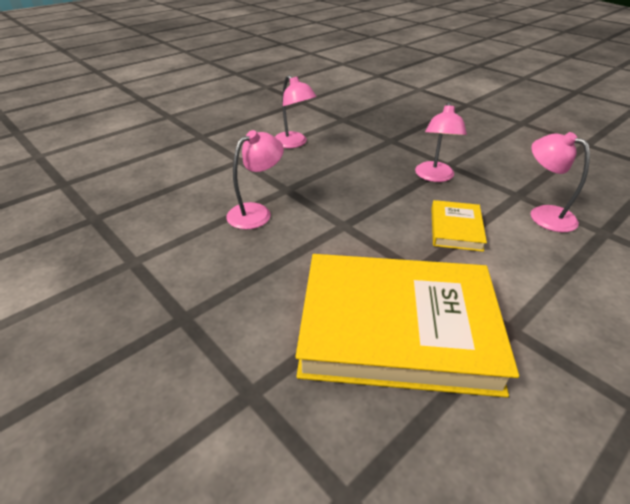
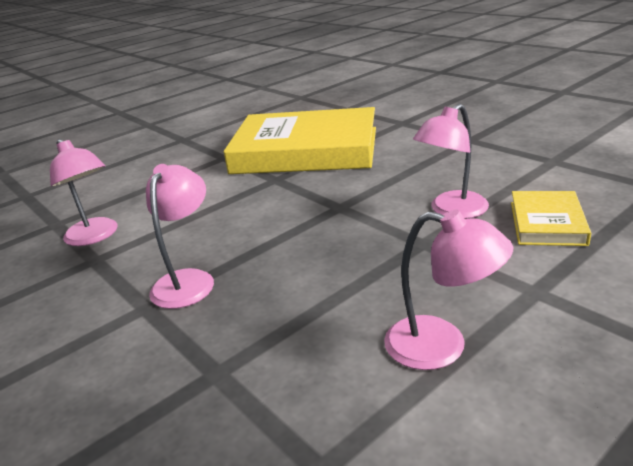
camera: 175 degrees left, 10 degrees down
(294, 143) = (442, 346): pink lamp -> pink lamp turned 150 degrees clockwise
(456, 229) = (212, 214): yellow book -> yellow book (547, 223)

